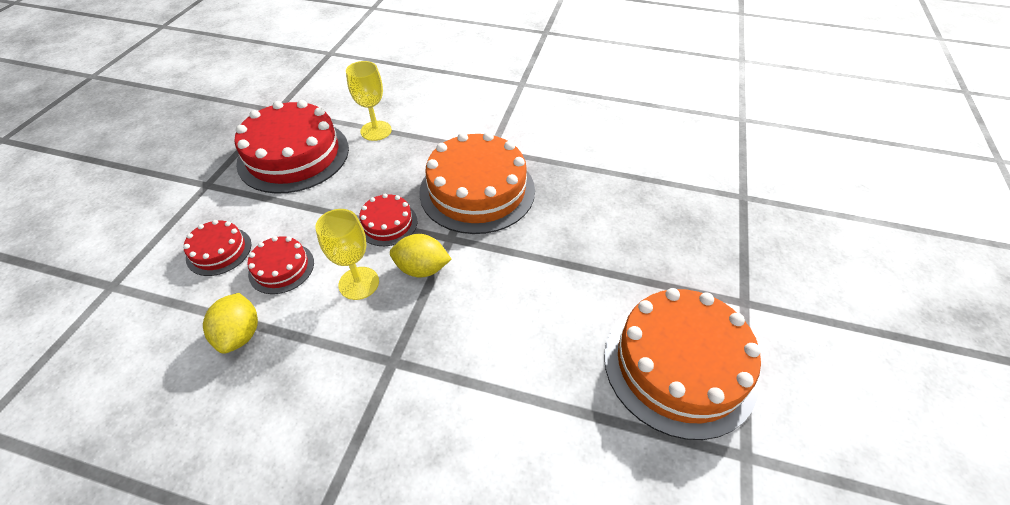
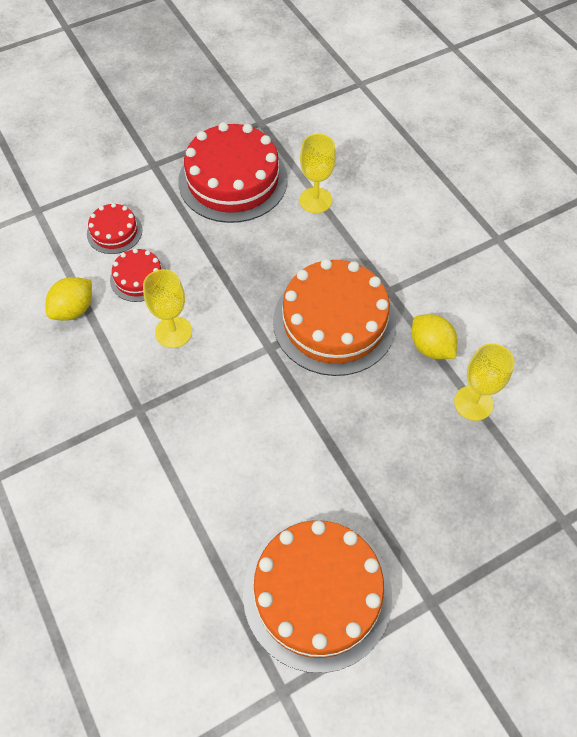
camera: 45 degrees right, 10 degrees up
(387, 223) = (239, 298): red cake -> none
(422, 269) = (224, 356): yellow lemon -> yellow lemon (430, 347)
(619, 174) = (473, 403): none -> yellow goblet

